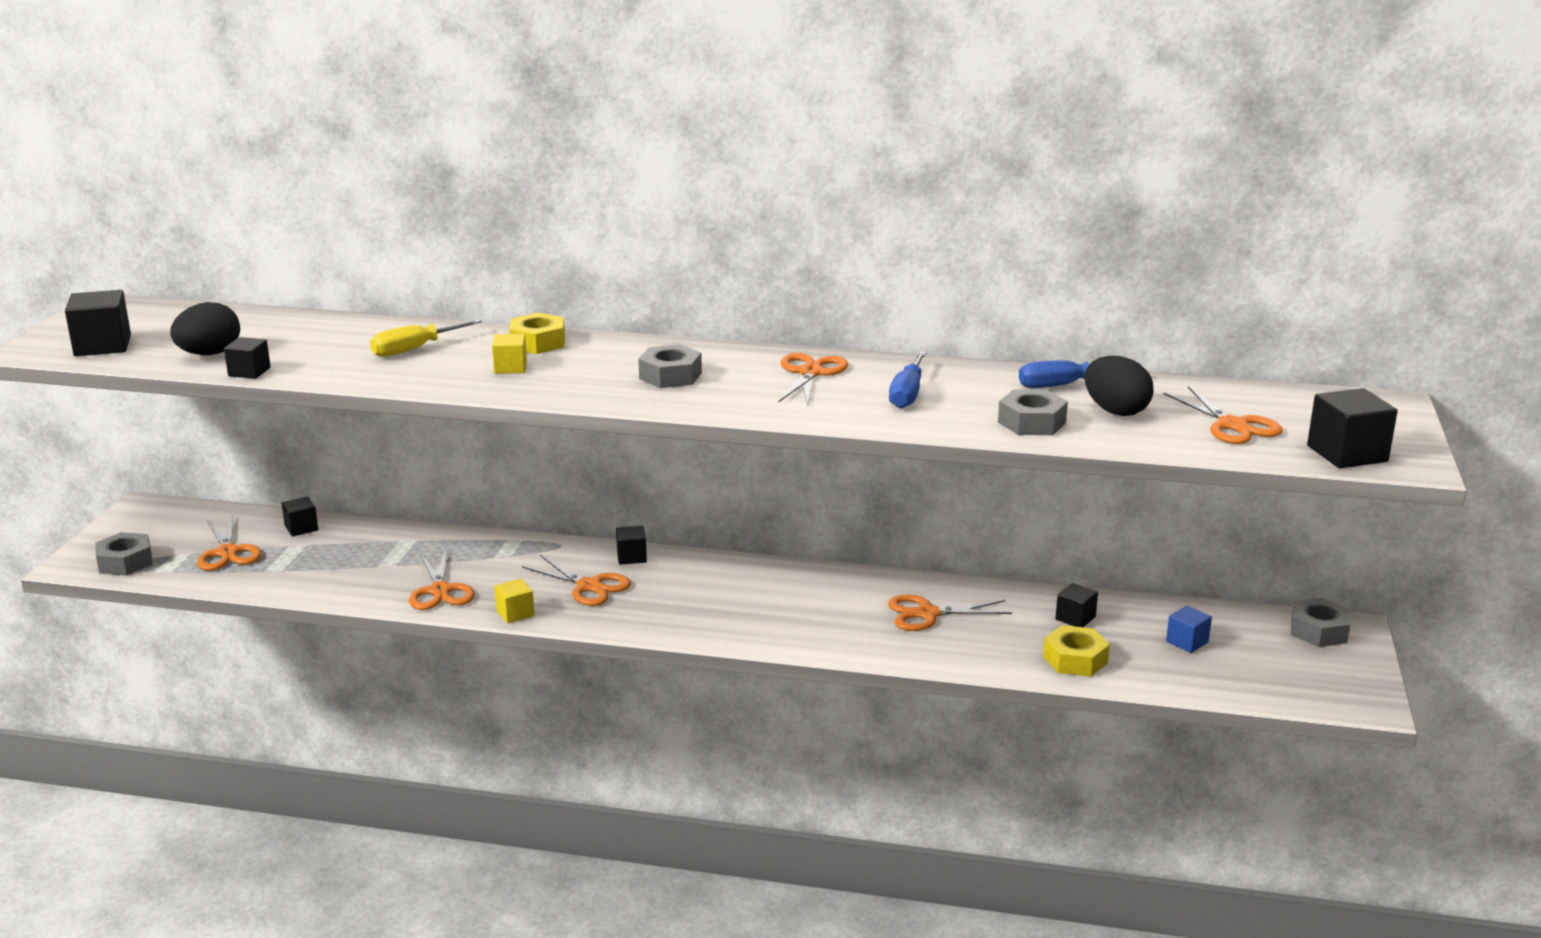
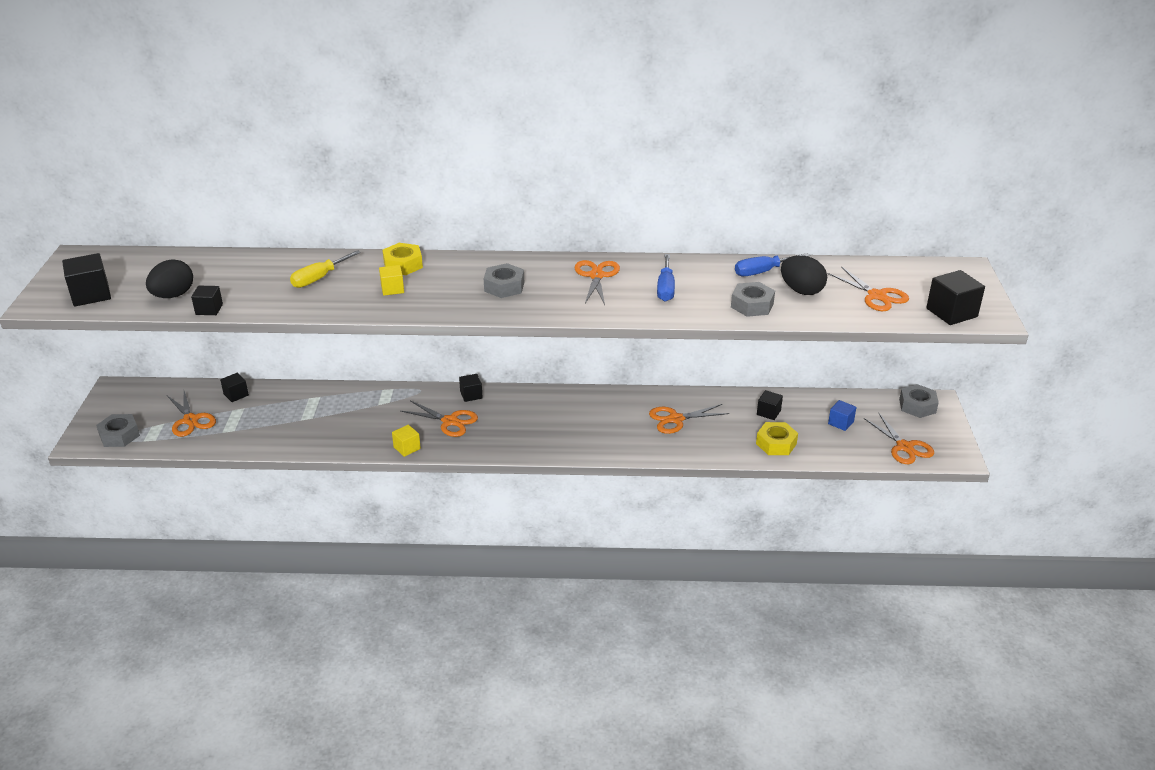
camera: 10 degrees left, 10 degrees up
(440, 591) = (350, 435): orange scissors -> orange scissors (904, 447)

